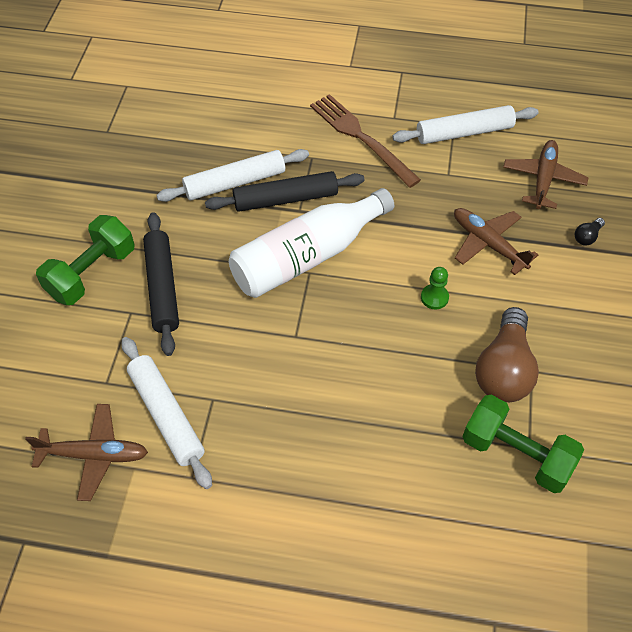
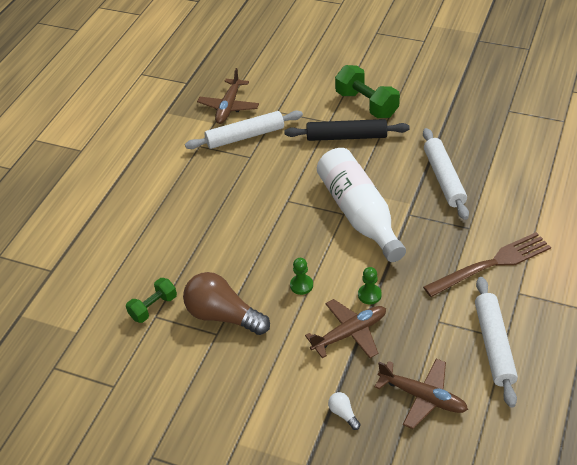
camera: 105 degrees right, 10 degrees down
(285, 199) = (421, 207): black rolling pin -> none
(430, 233) = (369, 295): none -> green pawn
(516, 454) = (153, 307): green dumbbell -> green dumbbell, size x0.61
(587, 237) = (343, 414): black light bulb -> white light bulb

